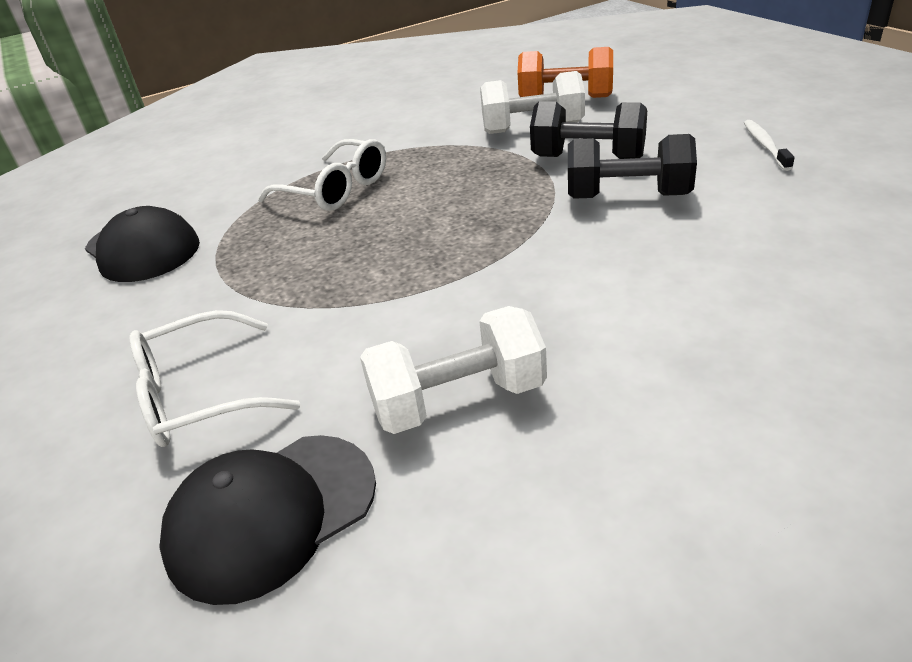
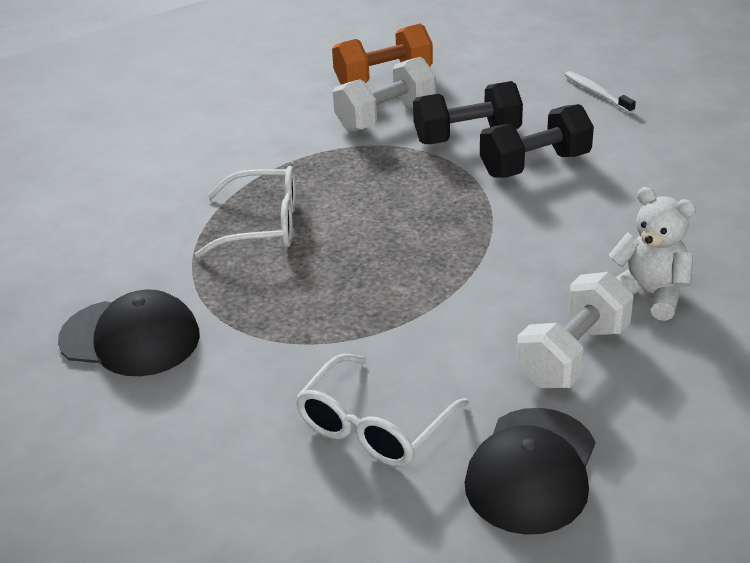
camera: 35 degrees left, 0 degrees up
(616, 363) = (649, 294): none -> white teddy bear

